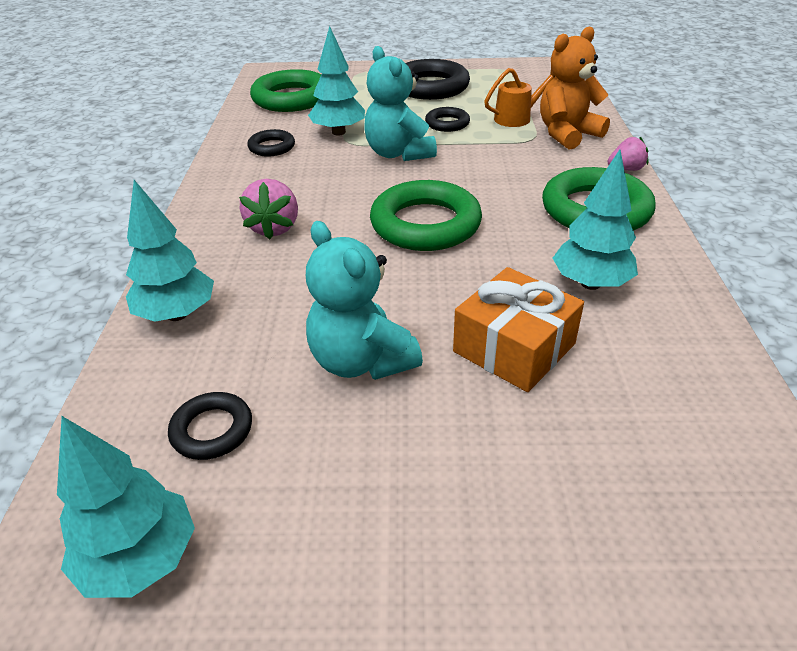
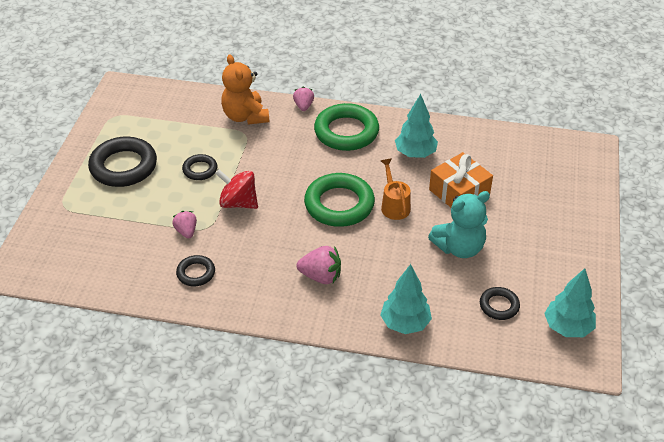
camera: 80 degrees left, 5 degrees up
(291, 98) = (99, 256): green ring -> none
(338, 132) = (186, 231): turquoise tree -> pink strawberry
(398, 153) = (238, 203): turquoise teddy bear -> red spinning top
(517, 118) = (208, 133): orange watering can -> orange watering can (394, 205)

